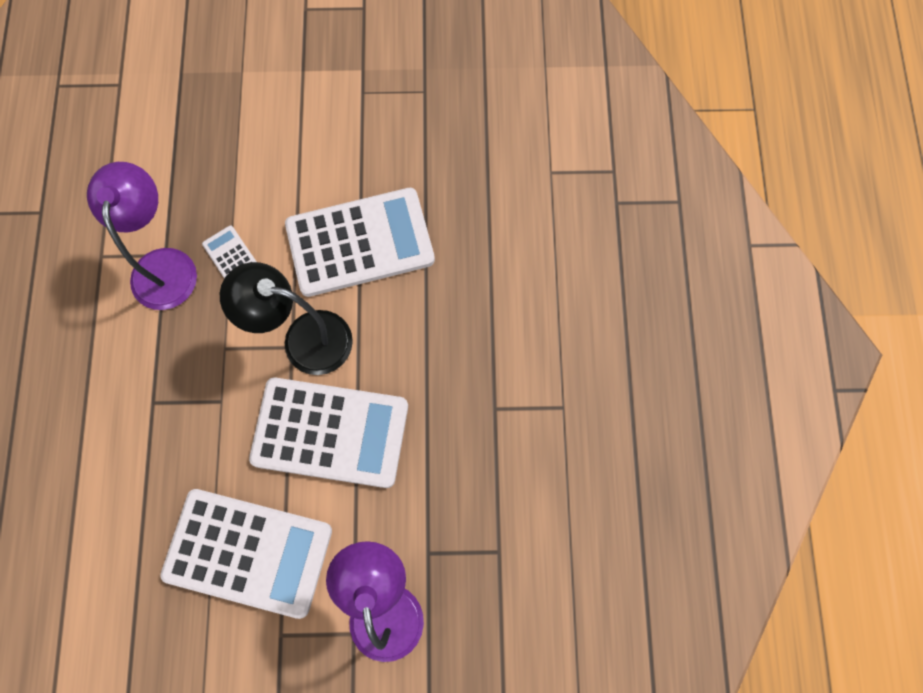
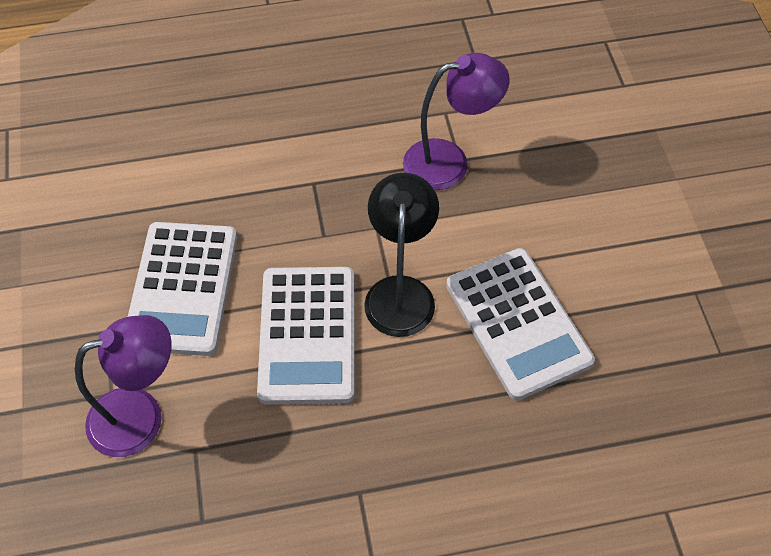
camera: 80 degrees right, 15 degrees down
(231, 256) = (472, 213): white calculator -> none

